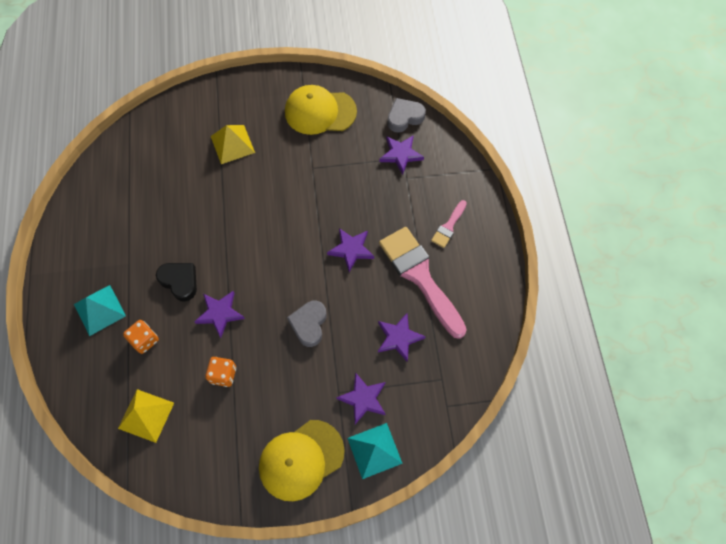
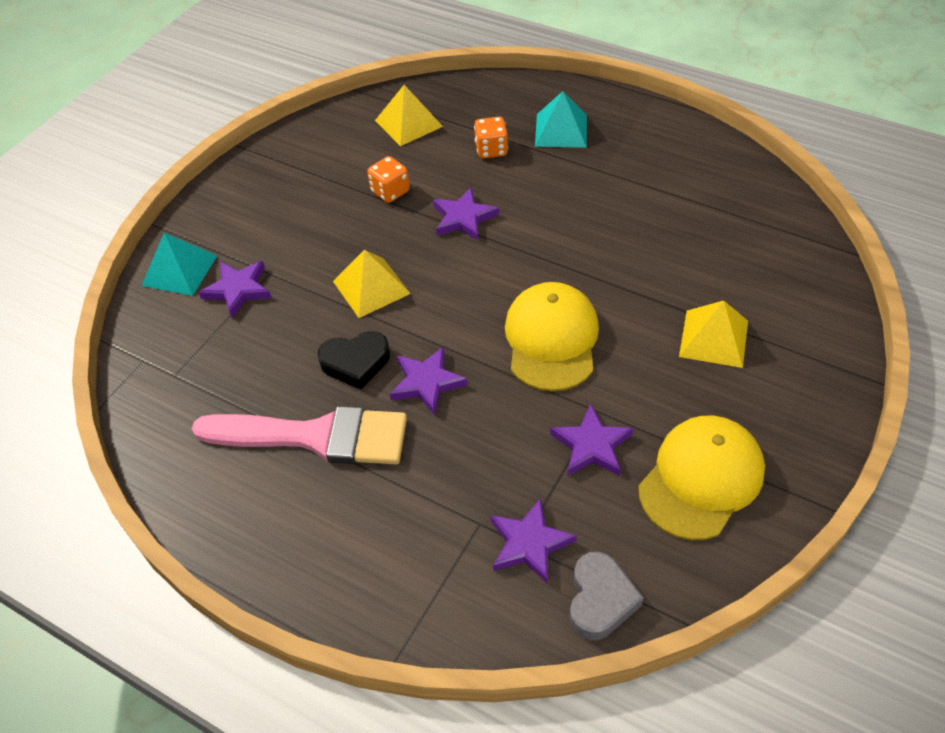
camera: 130 degrees right, 15 degrees down
(180, 281) = (537, 202): black heart -> black heart (356, 363)
(301, 460) = (240, 210): yellow cap -> yellow cap (551, 339)
(309, 324) = (371, 287): grey heart -> yellow pyramid
(398, 338) = (265, 363): purple star -> purple star (592, 445)
(448, 226) = (351, 524): pink brush -> none

